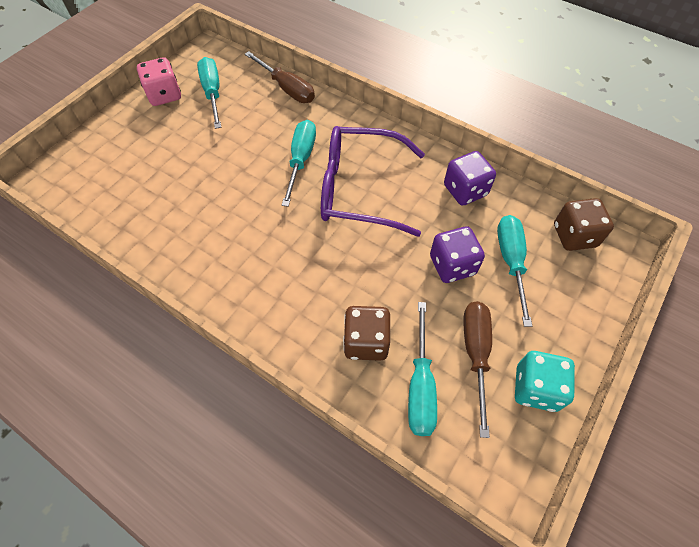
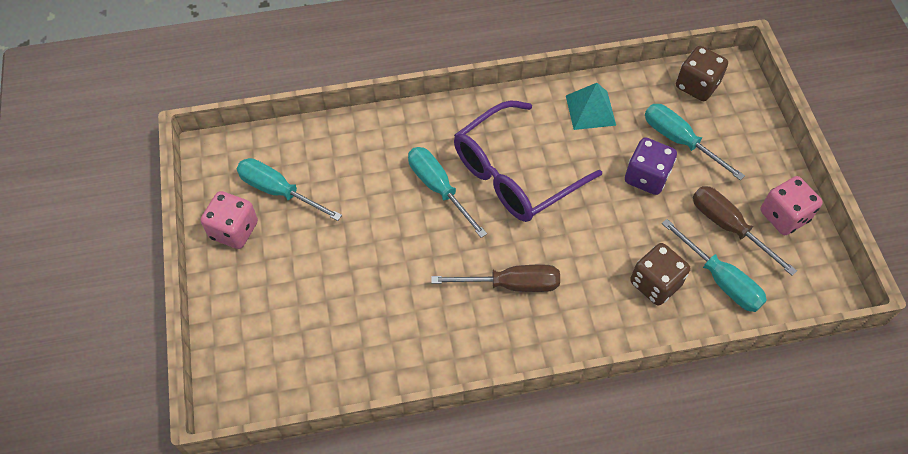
camera: 45 degrees left, 0 degrees up
(287, 88) = (342, 133): brown screwdriver -> brown screwdriver (511, 284)
(465, 190) = (590, 110): purple dice -> turquoise pyramid
(535, 388) = (784, 216): turquoise dice -> pink dice

